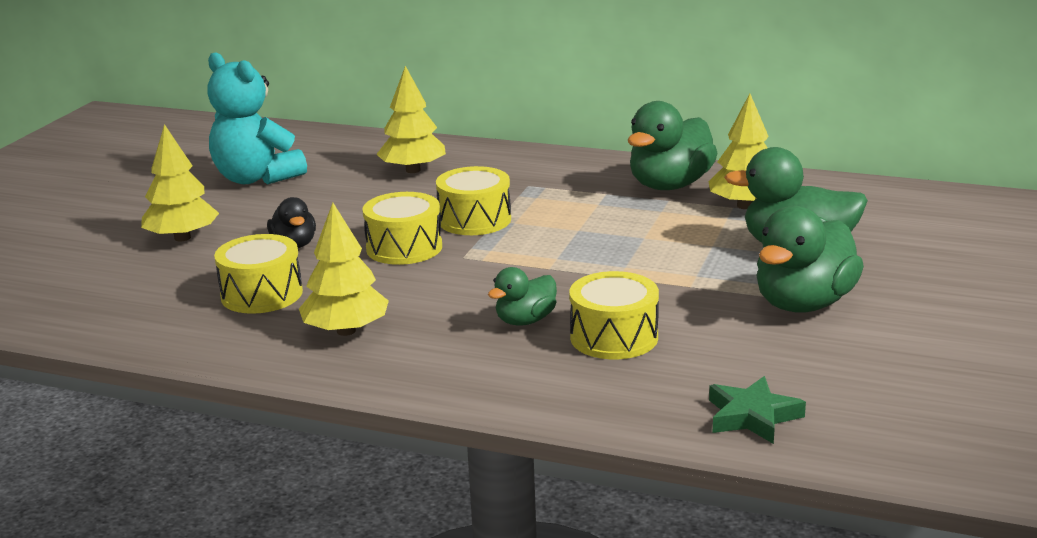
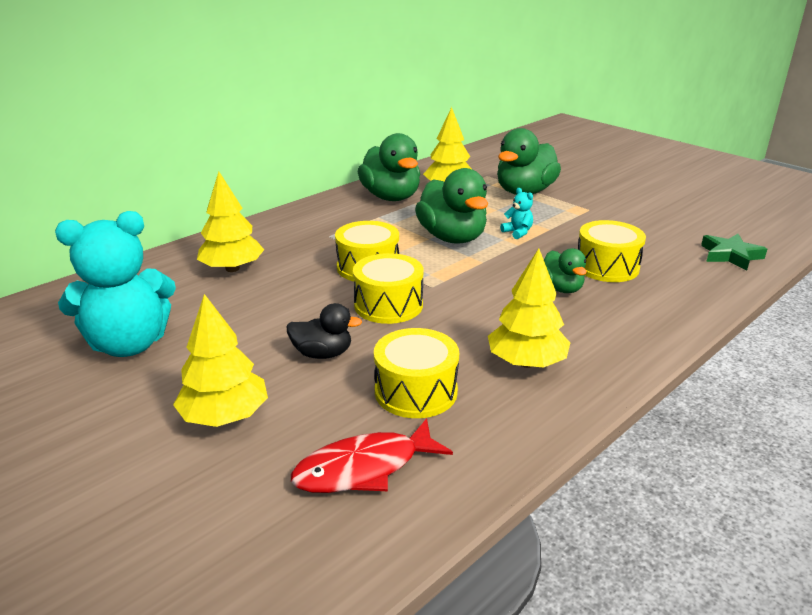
camera: 65 degrees left, 5 degrees up
(145, 300) = (364, 468): none -> red fish
(654, 270) = (517, 232): none -> turquoise teddy bear
(803, 304) = (597, 209): green duck -> green duck (452, 238)

